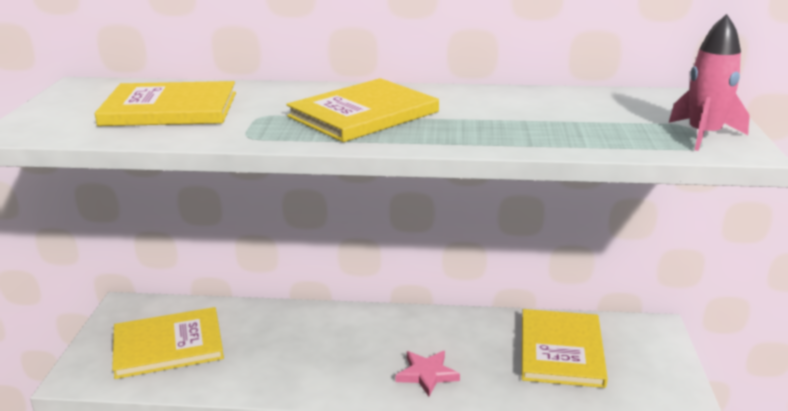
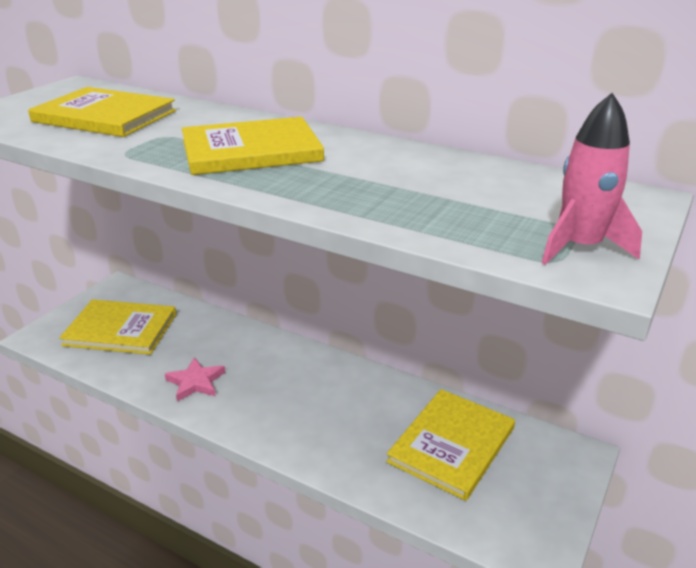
camera: 25 degrees right, 5 degrees up
(427, 374) = (302, 425): pink star -> pink star (195, 382)

